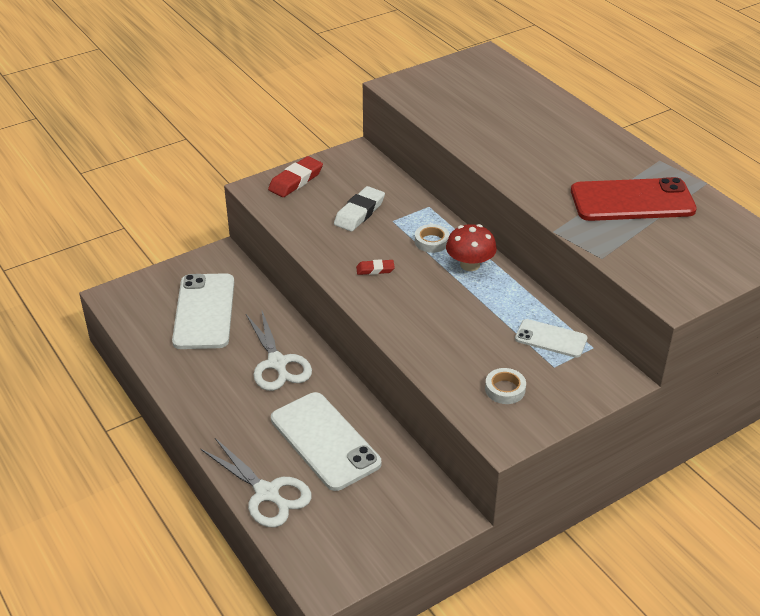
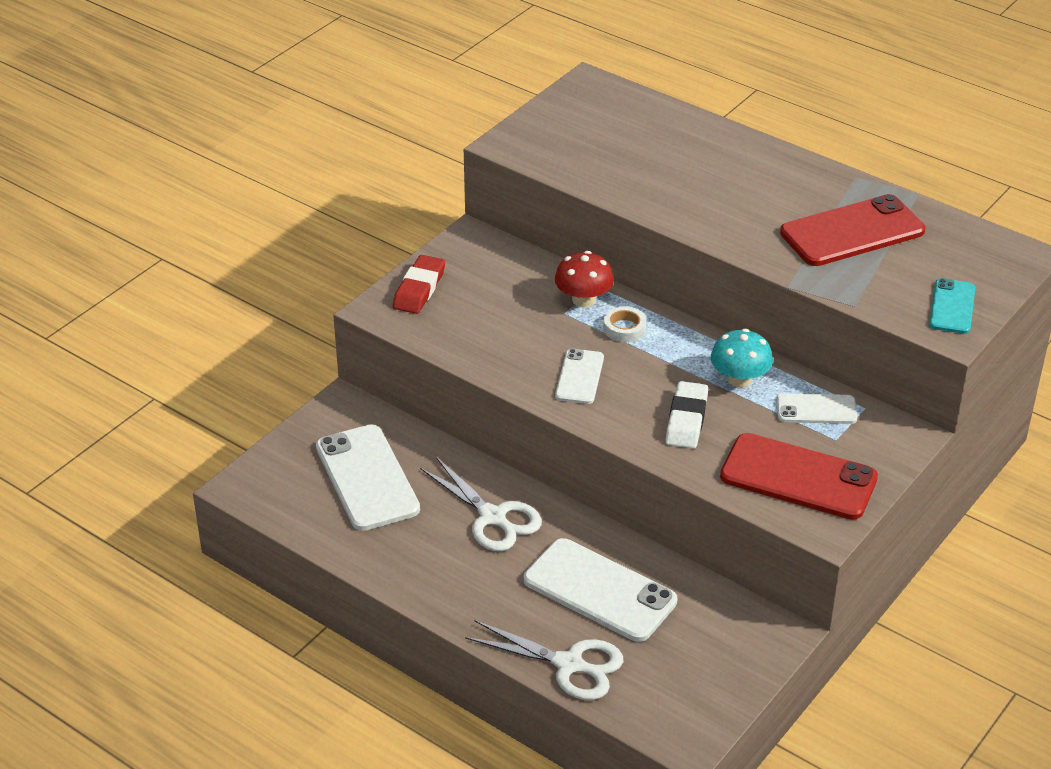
camera: 20 degrees left, 0 degrees up
(359, 213) = (520, 312): white eraser -> white eraser (686, 420)
(375, 269) = (579, 377): red eraser -> white phone
(470, 264) = (682, 345): red mushroom -> red mushroom (583, 299)
(501, 300) = (739, 379): none -> turquoise mushroom
(505, 389) = (798, 477): white tape -> red phone
(686, 277) = (952, 307): none -> turquoise phone

